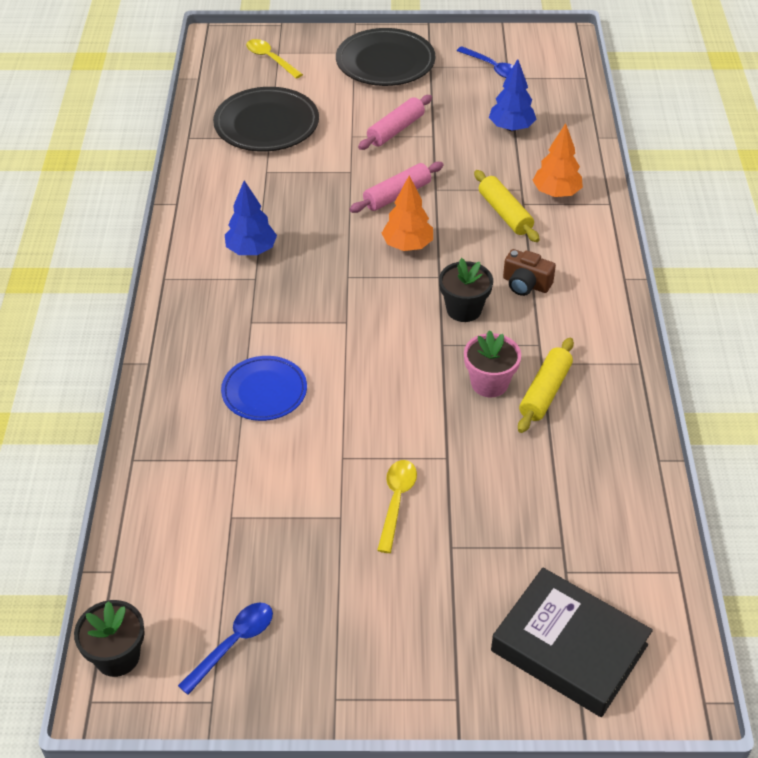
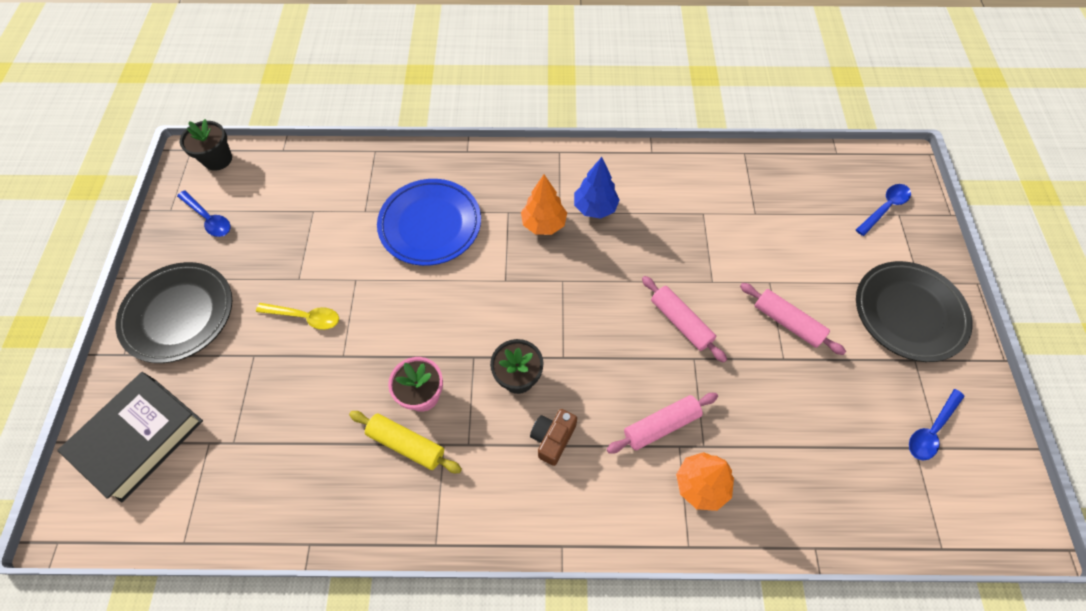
camera: 90 degrees right, 15 degrees up
(264, 392) = (430, 225): blue plate -> blue plate, size x1.52
(266, 125) = (774, 210): black plate -> black plate (179, 314)
(270, 59) = (884, 208): yellow spoon -> blue spoon
(407, 245) = (606, 331): orange tree -> orange tree (543, 224)
(505, 213) = (661, 425): yellow rolling pin -> pink rolling pin
(511, 128) = (814, 443): blue tree -> none

